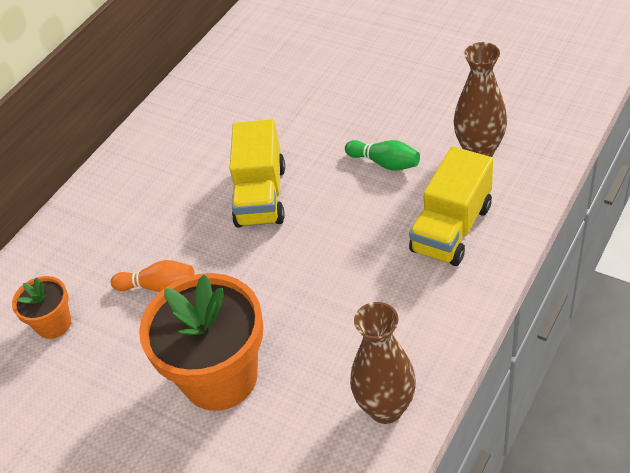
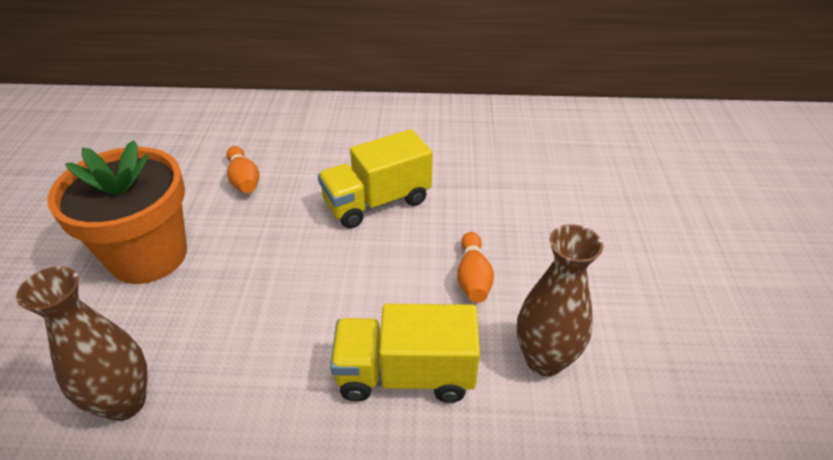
camera: 55 degrees right, 5 degrees down
(54, 324) = (188, 140): orange flower pot -> none
(385, 163) = (473, 277): green bowling pin -> orange bowling pin

